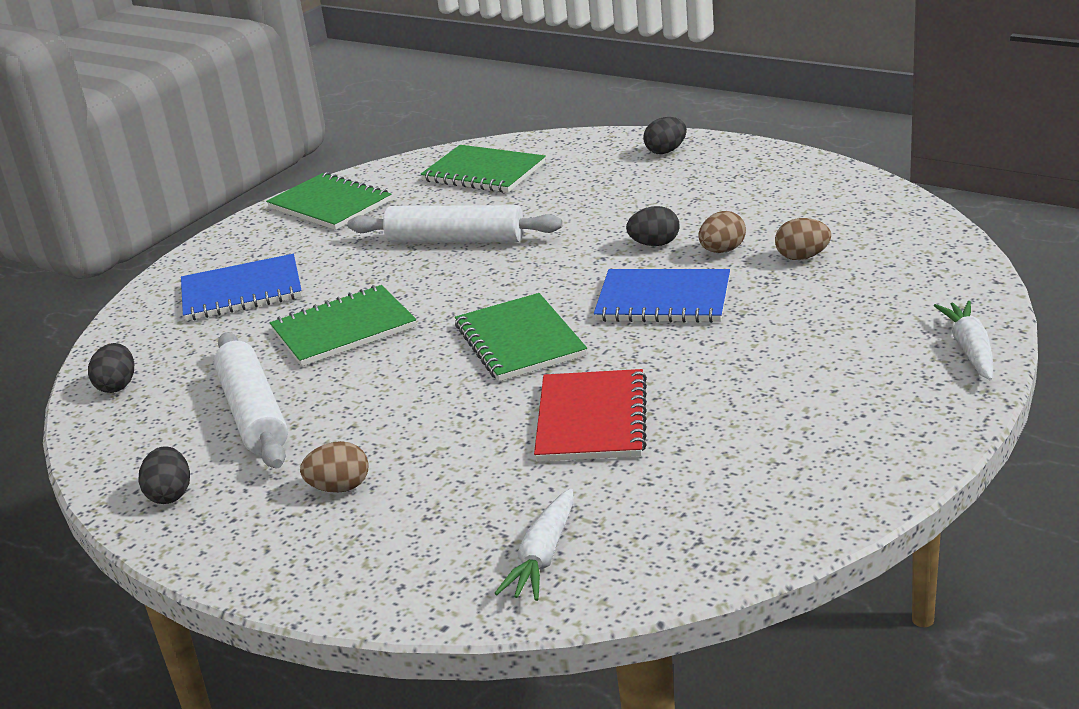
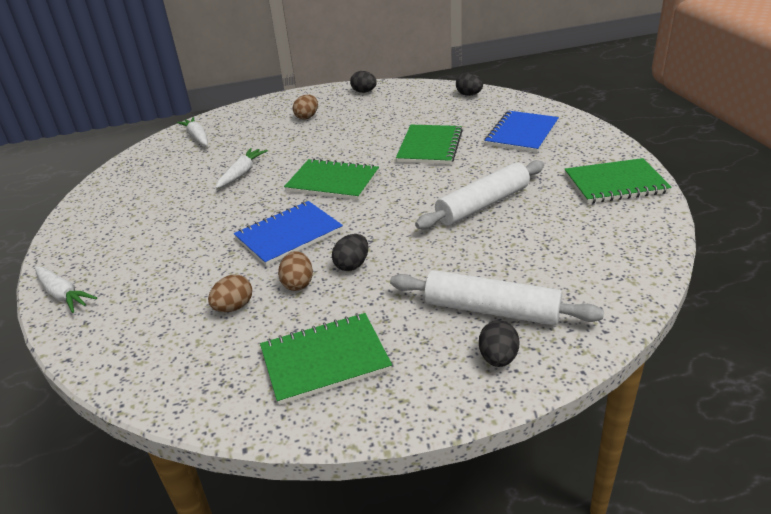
camera: 130 degrees right, 5 degrees up
(253, 413) = (391, 114): white rolling pin -> white rolling pin (491, 310)
(484, 172) = (588, 255): green notebook -> green notebook (325, 360)
(591, 419) = (241, 173): red notebook -> white carrot

